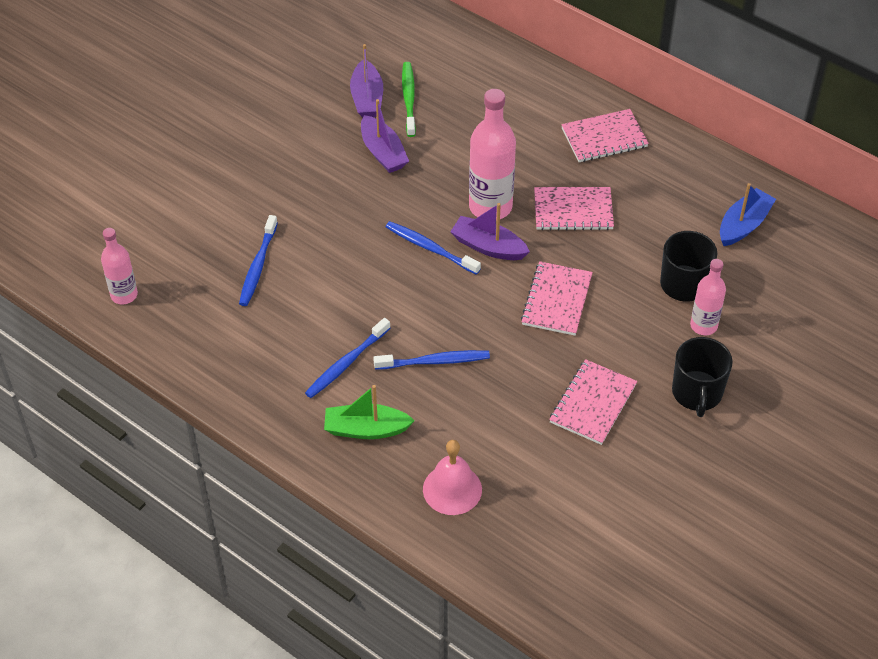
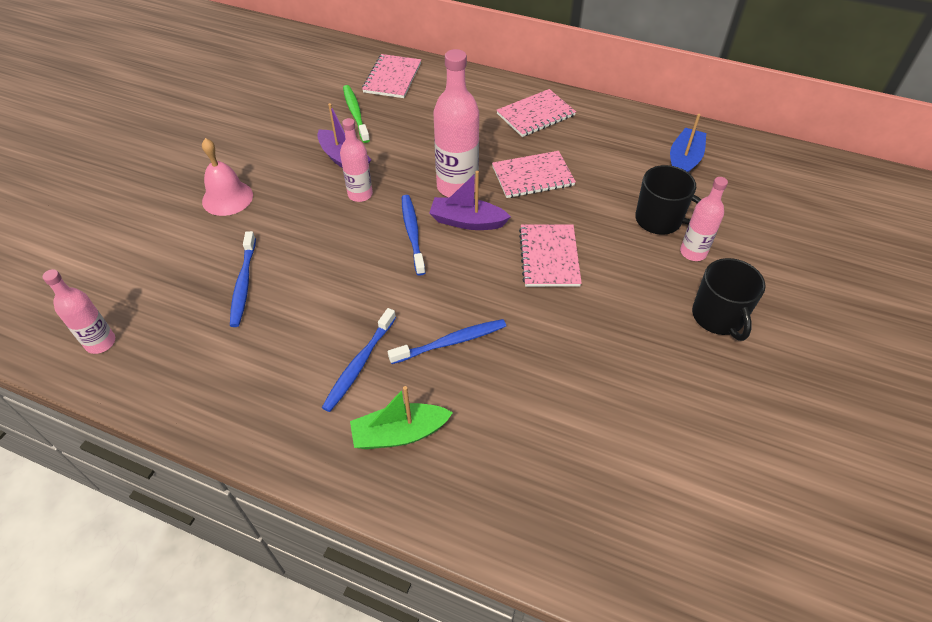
camera: 15 degrees left, 0 degrees up
(367, 98) = (317, 119): purple boat -> none
(389, 195) = (360, 194): none -> pink bottle
(430, 248) = (412, 233): blue toothbrush -> blue toothbrush turned 60 degrees clockwise
(452, 489) = (516, 482): pink bell -> pink bell (227, 198)
(593, 403) = (625, 350): pink notebook -> pink notebook (392, 78)

